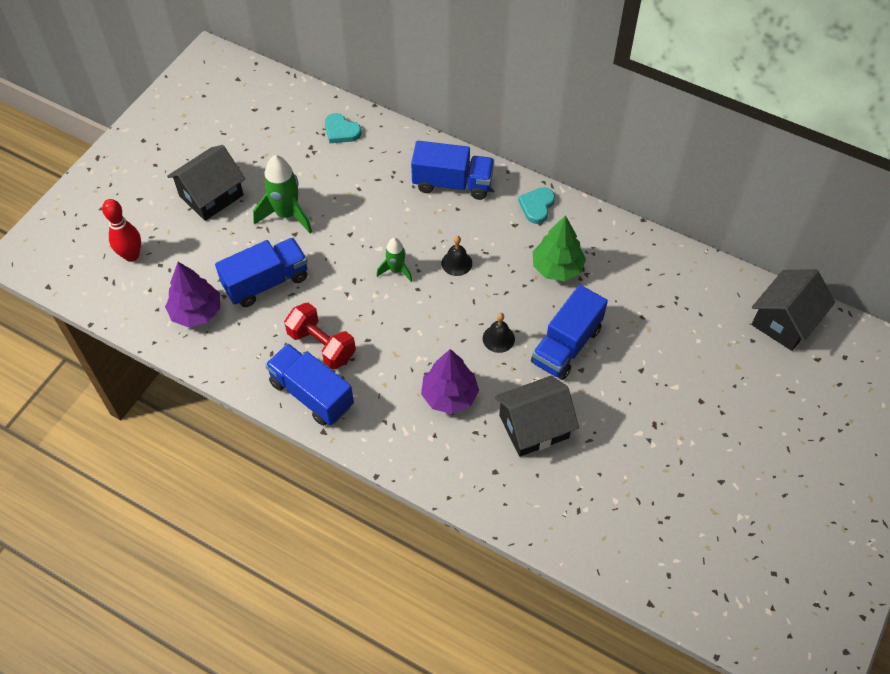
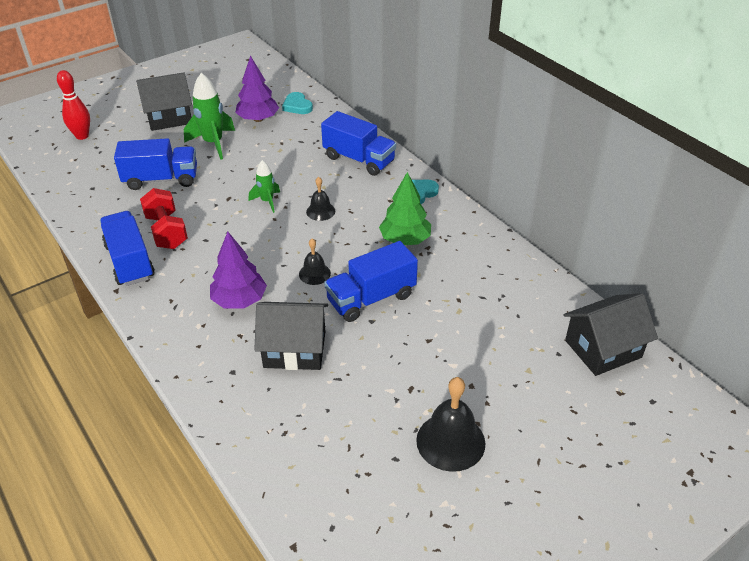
camera: 25 degrees right, 15 degrees down
(196, 312) = (94, 182): purple tree -> purple tree (258, 119)
(714, 460) = (450, 441): none -> black bell

